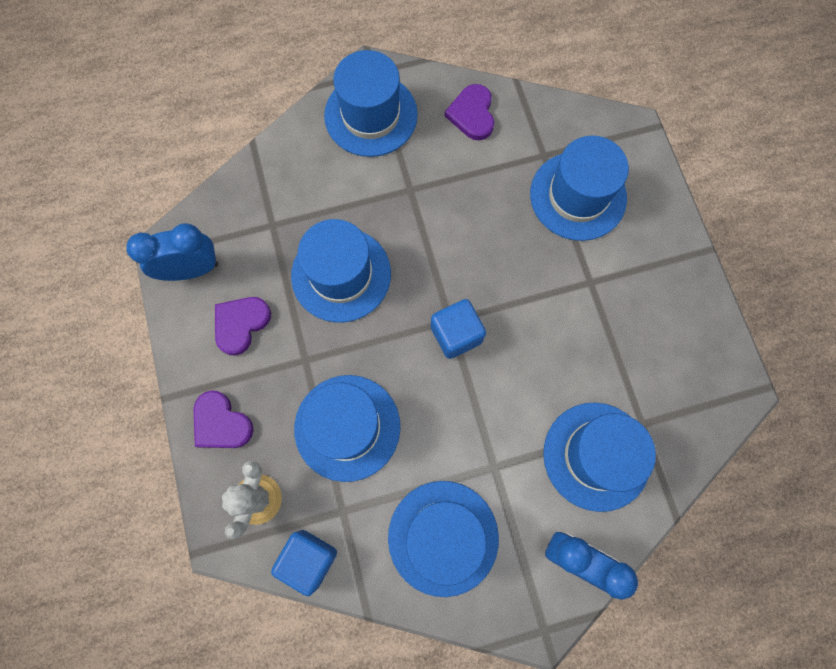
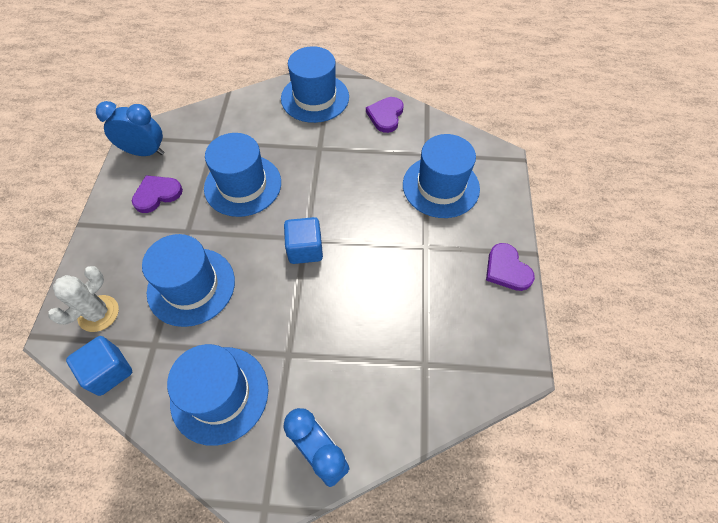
camera: 20 degrees right, 15 degrees down
(221, 423) = (105, 253): purple heart -> purple heart (507, 269)
(596, 456) = (375, 376): blue hat -> none

